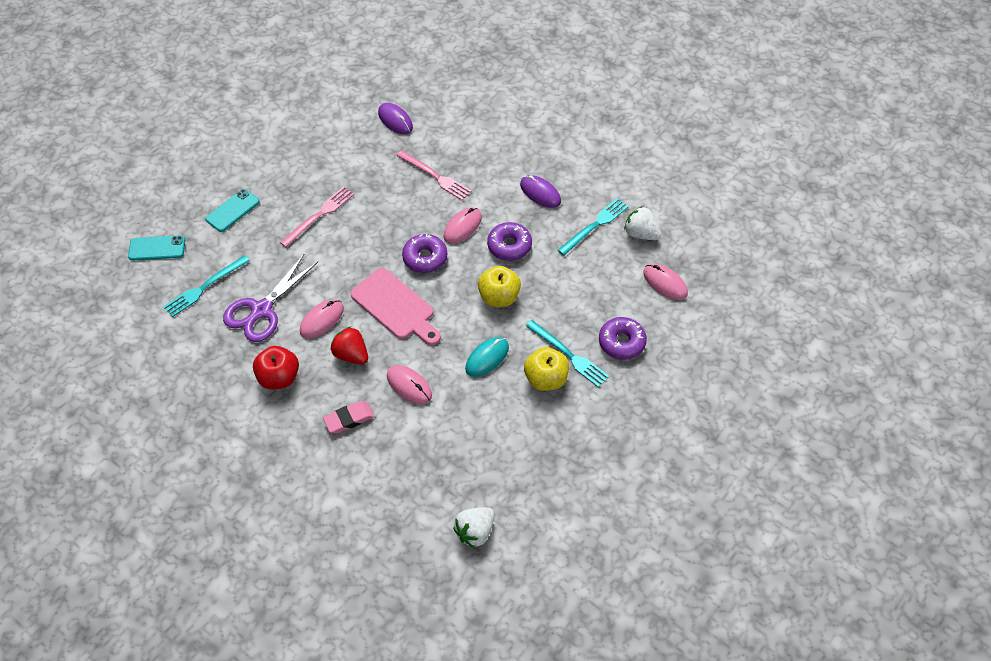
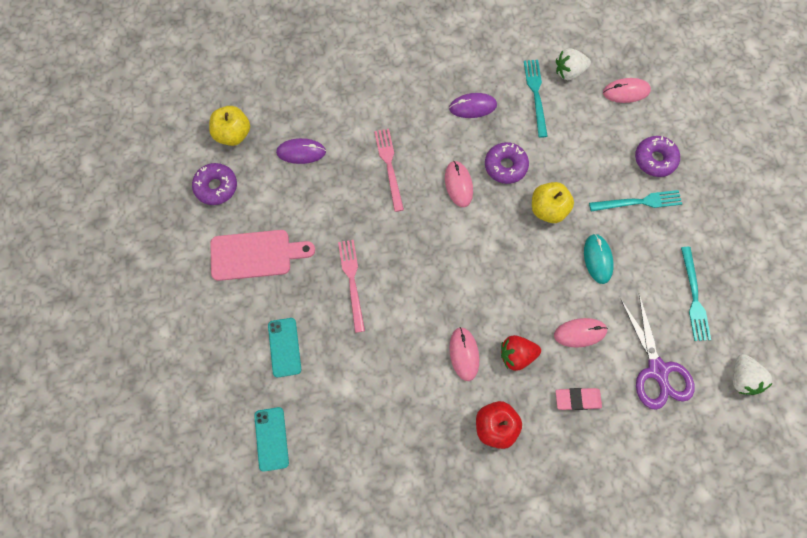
camera: 50 degrees left, 15 degrees up
(157, 248) = (271, 439): turquoise phone -> turquoise phone turned 45 degrees counterclockwise
(204, 287) = (351, 426): turquoise fork -> turquoise fork (694, 297)
(261, 310) = (415, 395): purple scissors -> purple scissors (657, 370)
(349, 419) = (577, 399): pink eraser -> pink eraser turned 75 degrees clockwise
(395, 306) = (496, 289): pink cutting board -> pink cutting board (255, 255)
(425, 258) = (466, 233): purple donut -> purple donut (216, 187)
(435, 176) = (389, 166): pink fork -> pink fork turned 90 degrees counterclockwise
(545, 379) = (647, 233): yellow apple -> yellow apple (233, 134)

